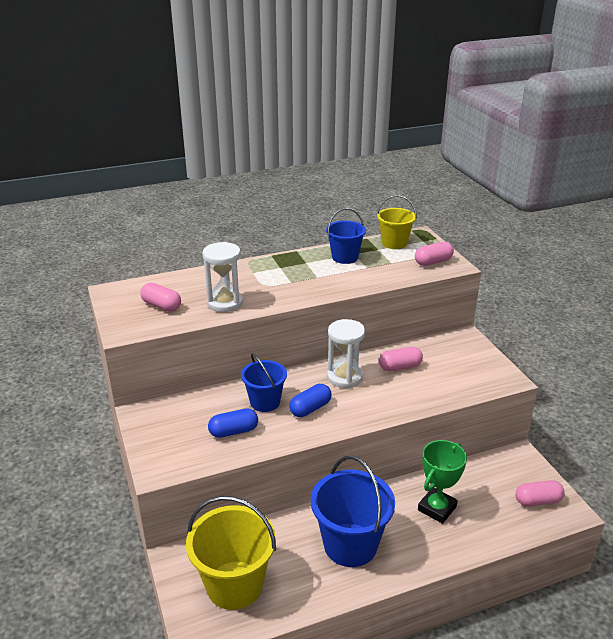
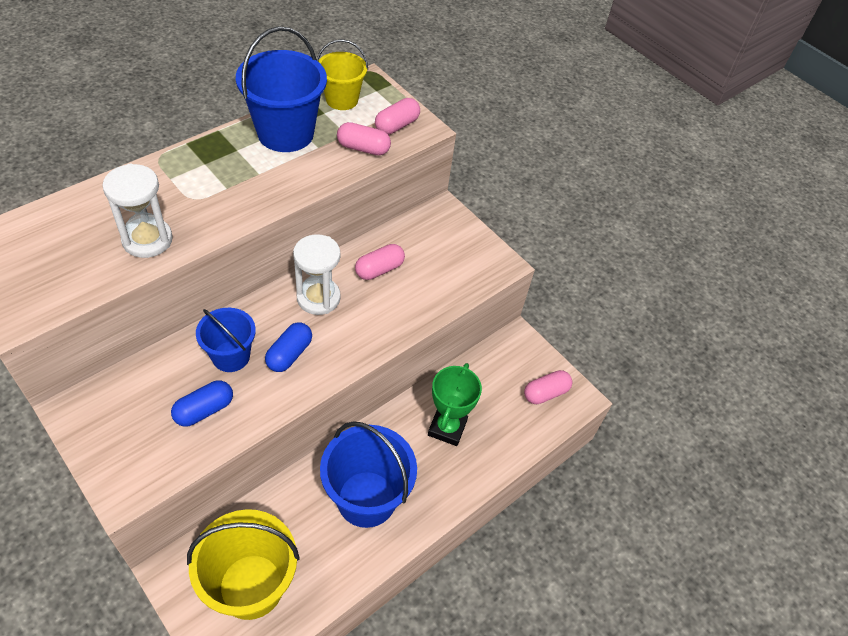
camera: 25 degrees left, 20 degrees up
(161, 306) = (58, 261): pink capsule -> pink capsule (363, 148)
(345, 257) = (285, 133): blue bucket -> blue bucket, size x1.65

